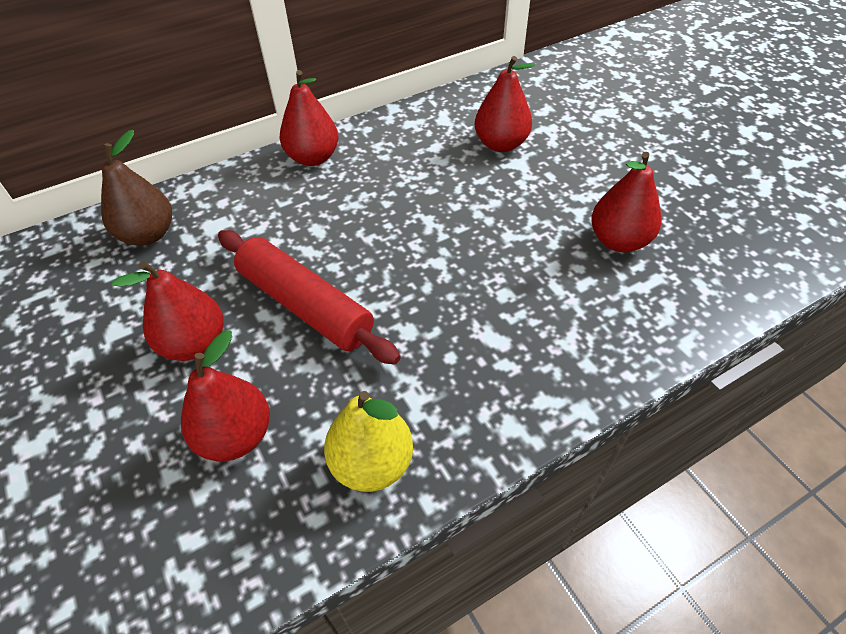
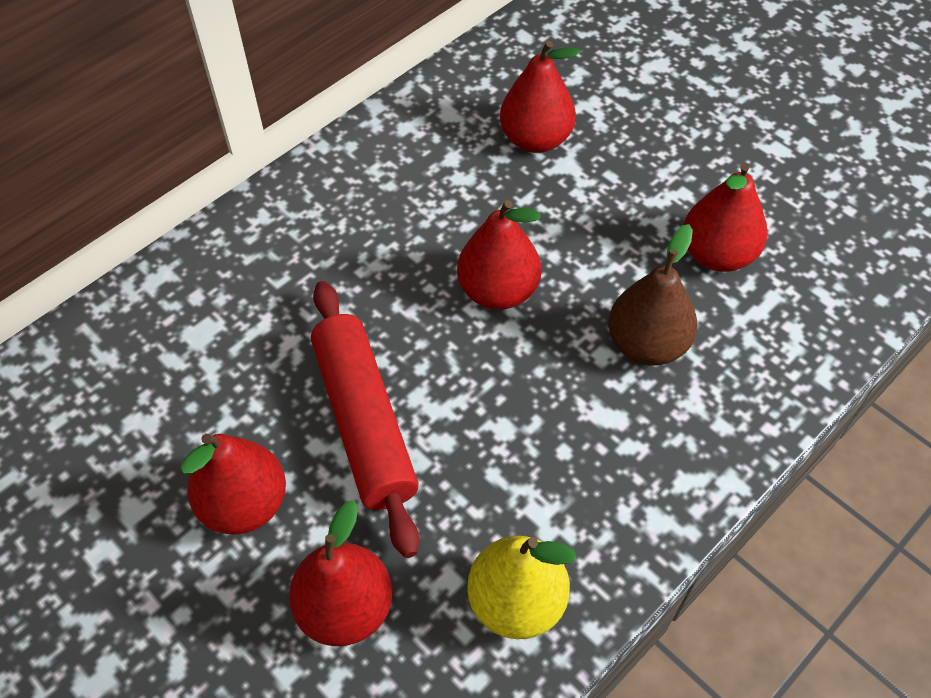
camera: 15 degrees left, 5 degrees up
(148, 234) = (114, 365): brown pear -> brown pear (647, 344)
(305, 305) = (365, 421): red rolling pin -> red rolling pin turned 45 degrees clockwise
(313, 158) = (294, 205): red pear -> red pear (498, 291)

